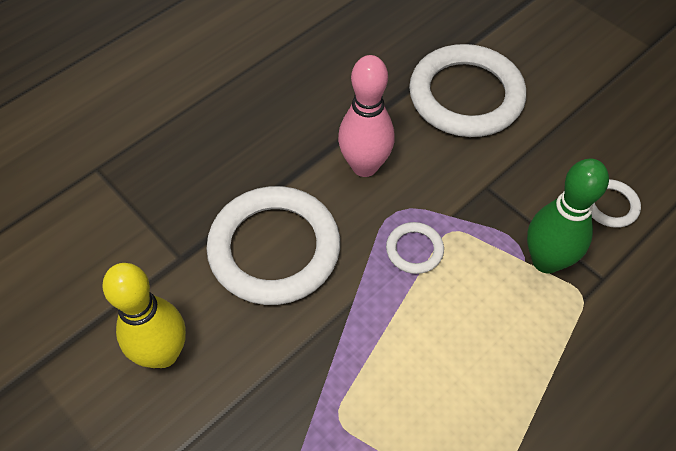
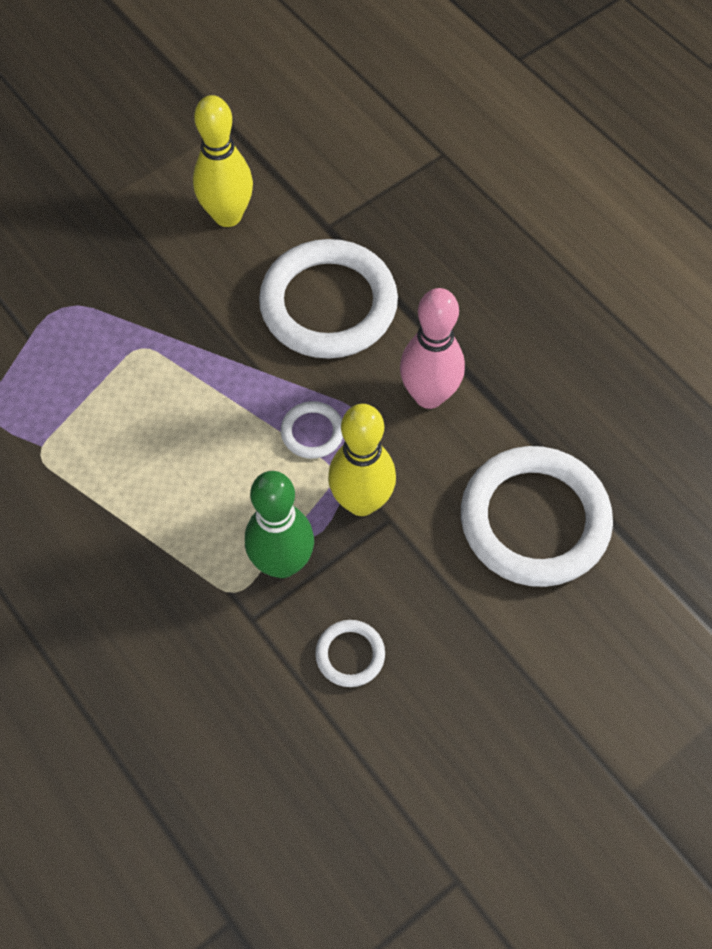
camera: 95 degrees right, 5 degrees up
(475, 207) = (361, 501): none -> yellow bowling pin

